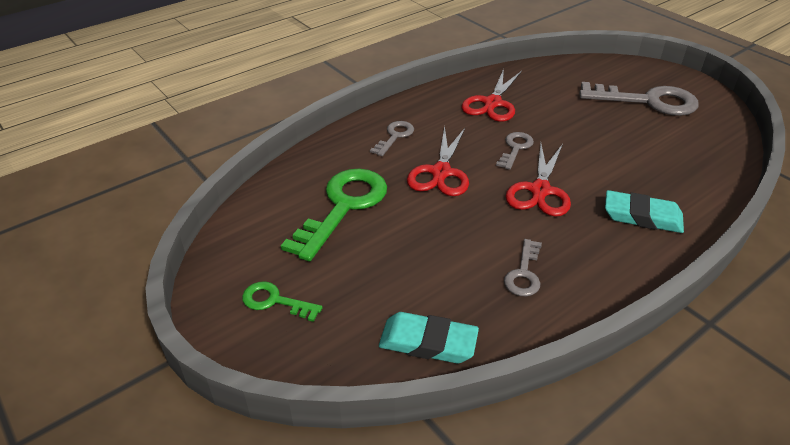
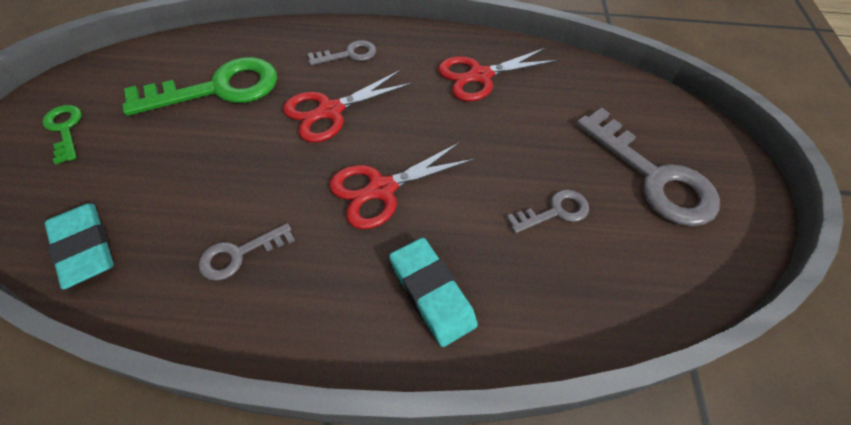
camera: 40 degrees right, 15 degrees up
(515, 148) = (428, 133): grey key -> grey key (555, 211)

